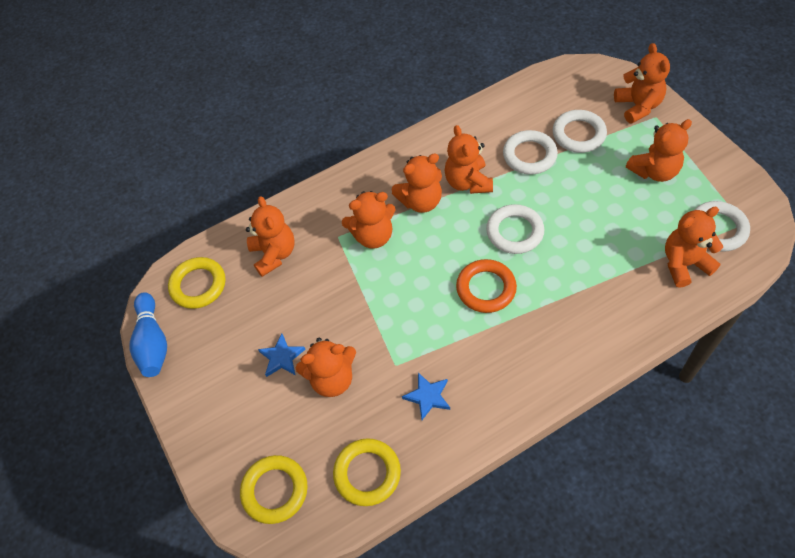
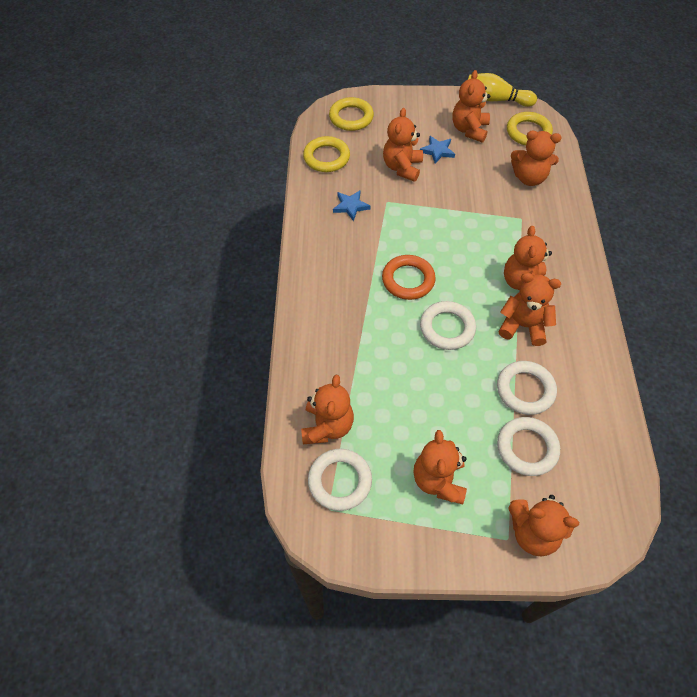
camera: 115 degrees right, 0 degrees up
(153, 342) = (496, 99): blue bowling pin -> yellow bowling pin
(373, 236) = (507, 238): orange teddy bear -> orange teddy bear (469, 130)

